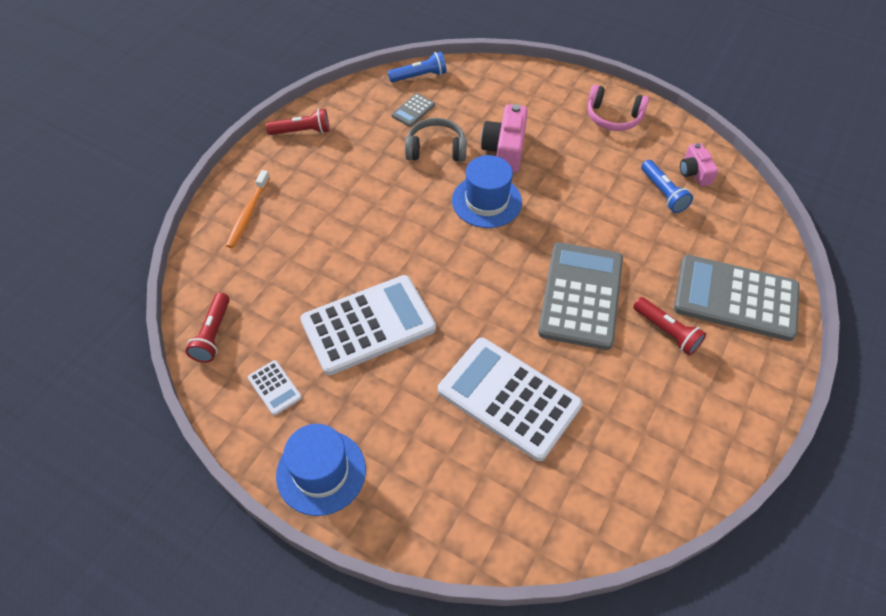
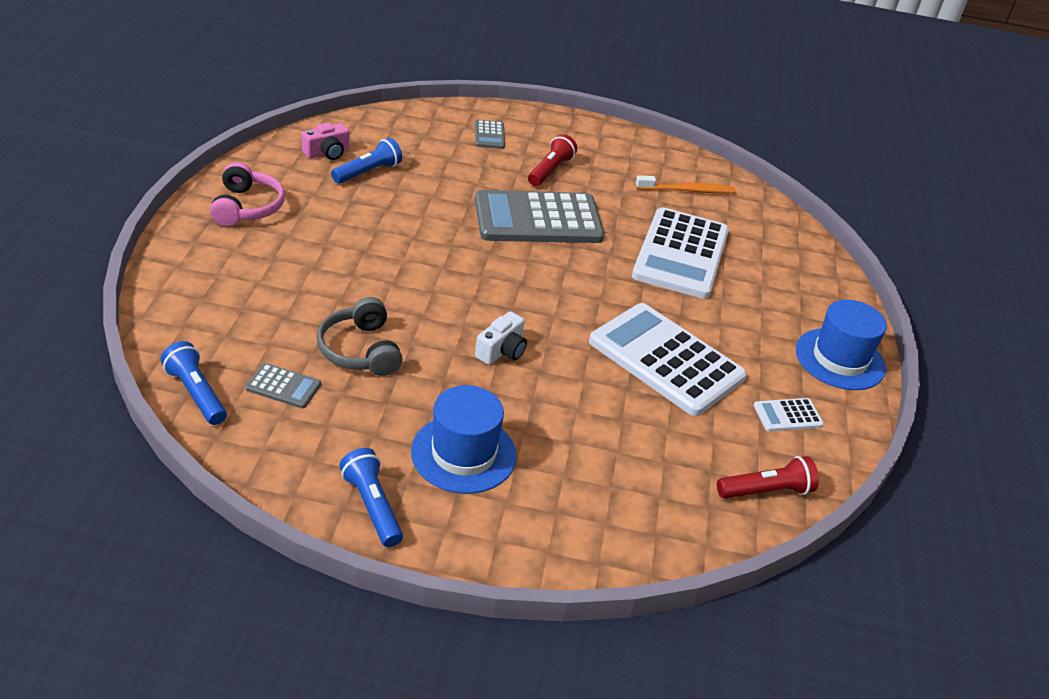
camera: 115 degrees left, 15 degrees down
(248, 214) = (569, 519): orange toothbrush -> orange toothbrush (687, 190)
(274, 388) = (787, 415): white calculator -> white calculator turned 135 degrees counterclockwise
(302, 131) = (372, 506): red flashlight -> blue flashlight
(412, 222) = (502, 351): none -> white camera
(486, 201) = (437, 294): blue hat -> blue hat (463, 453)
(505, 150) = (339, 289): pink camera -> none
(735, 298) = (489, 135): grey calculator -> grey calculator, size x0.42

